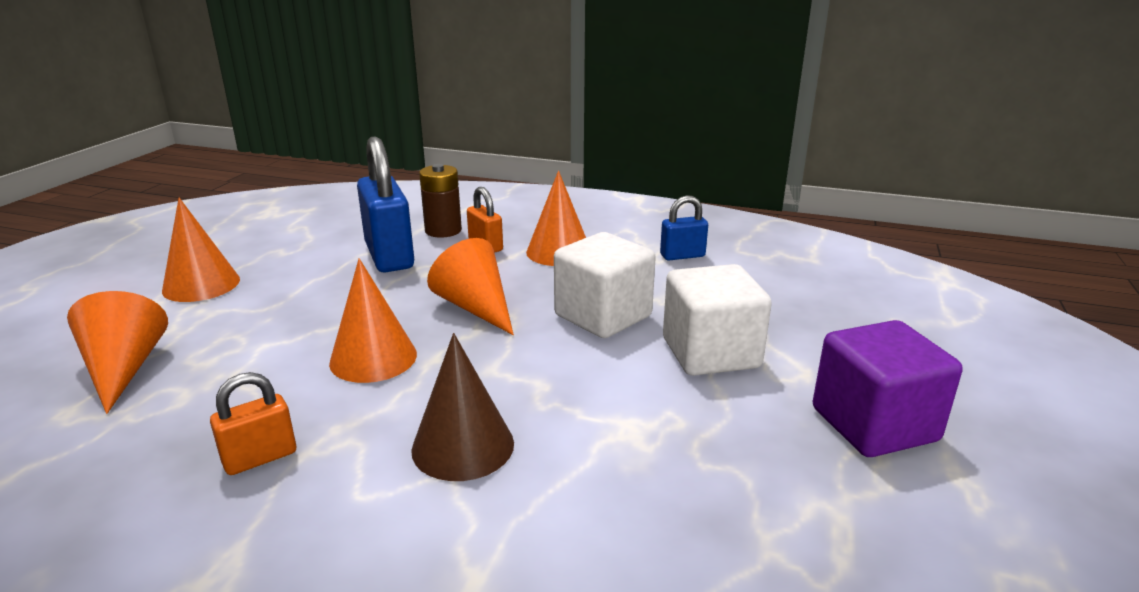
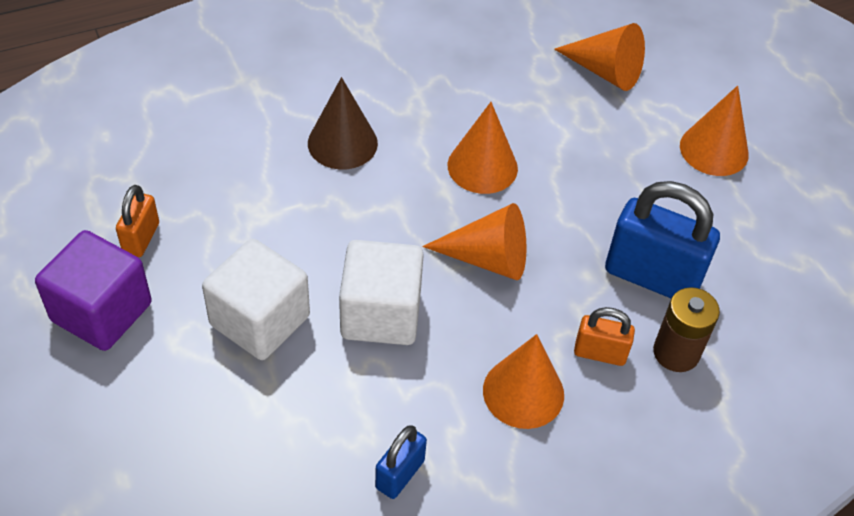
camera: 135 degrees right, 25 degrees up
(260, 458) = (435, 77): orange padlock -> orange padlock (141, 238)

